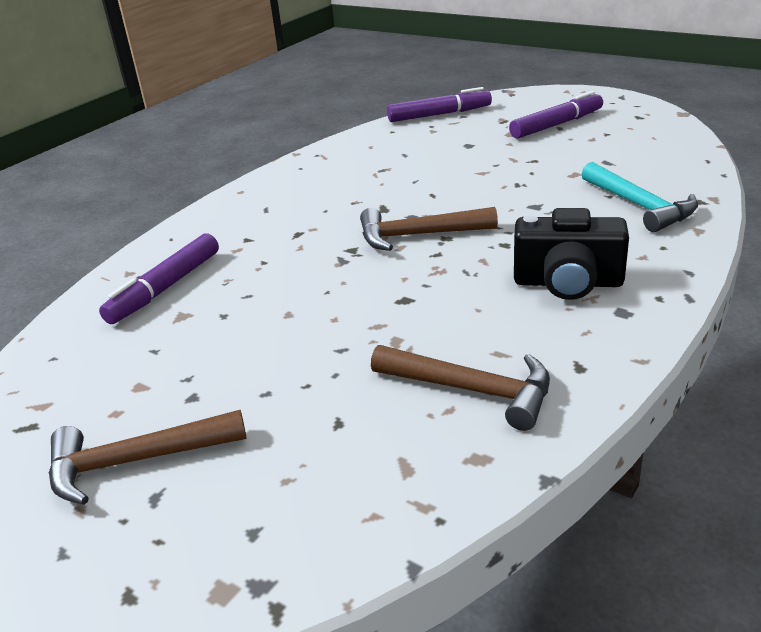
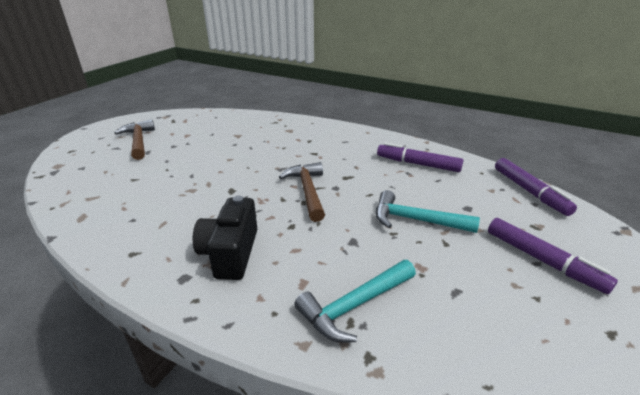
camera: 80 degrees right, 0 degrees up
(165, 288) = (263, 128): purple marker -> purple marker (418, 164)
(472, 390) = (134, 214): brown hammer -> none
(492, 171) = (416, 220): none -> turquoise hammer

